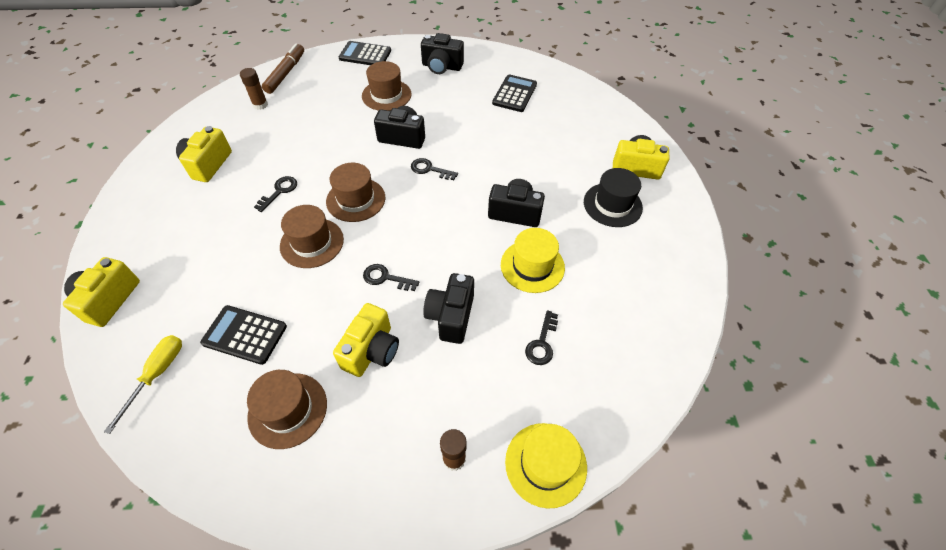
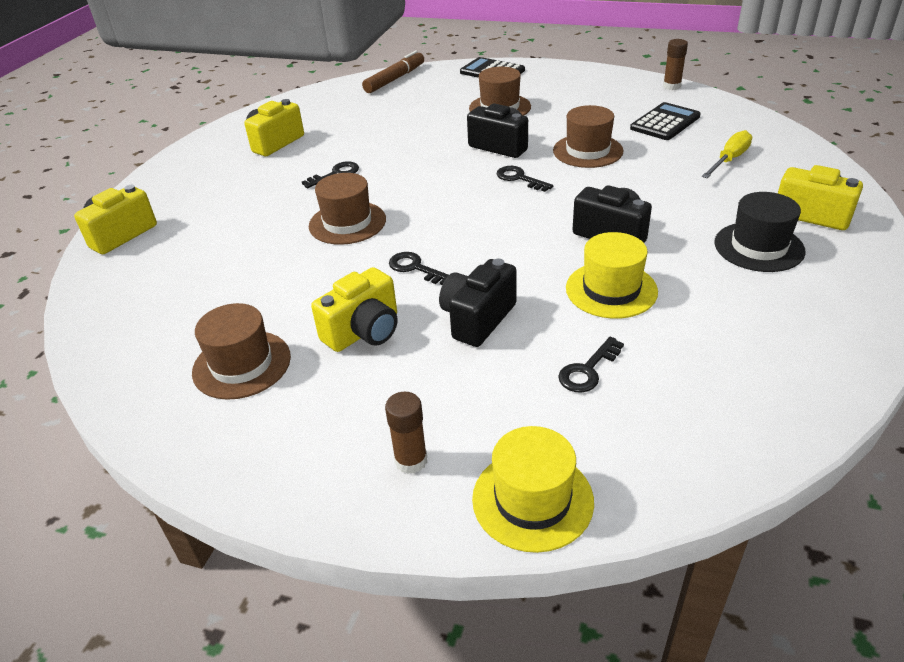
camera: 25 degrees right, 15 degrees down
(157, 374) = (129, 304): yellow screwdriver -> yellow screwdriver (729, 160)
(245, 335) = (233, 289): black calculator -> none
(260, 105) = (354, 101): brown glue stick -> brown glue stick (671, 86)
(356, 199) = (416, 193): brown hat -> brown hat (587, 151)
(441, 67) = (580, 89): black camera -> none

